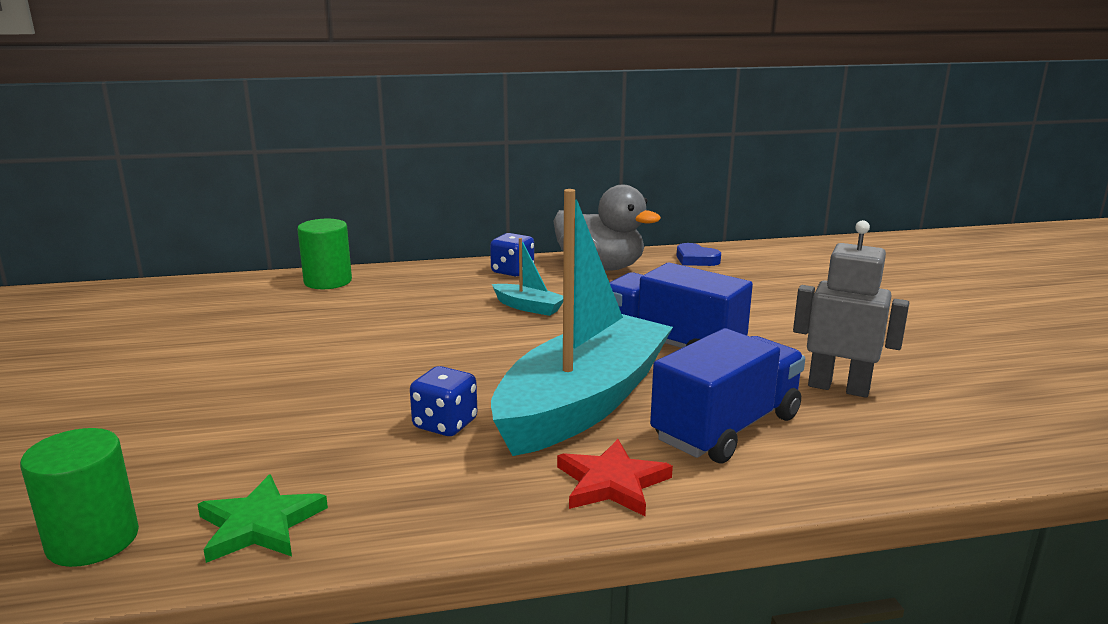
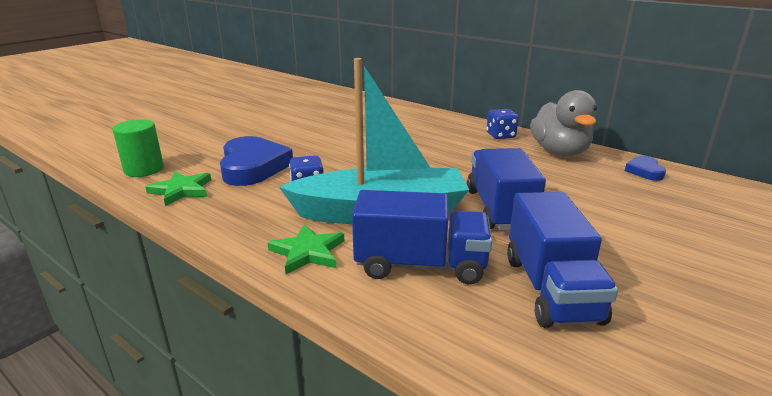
camera: 50 degrees right, 5 degrees up
(294, 438) = (253, 167): none -> blue heart
(328, 281) = (402, 110): green cylinder -> none
(528, 307) = (466, 156): turquoise boat -> none
(611, 483) = (307, 252): red star -> green star
(838, 387) = (551, 289): grey robot -> blue truck

